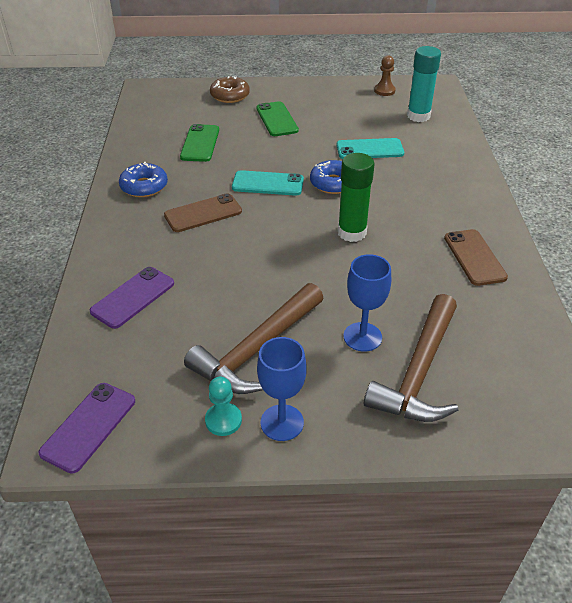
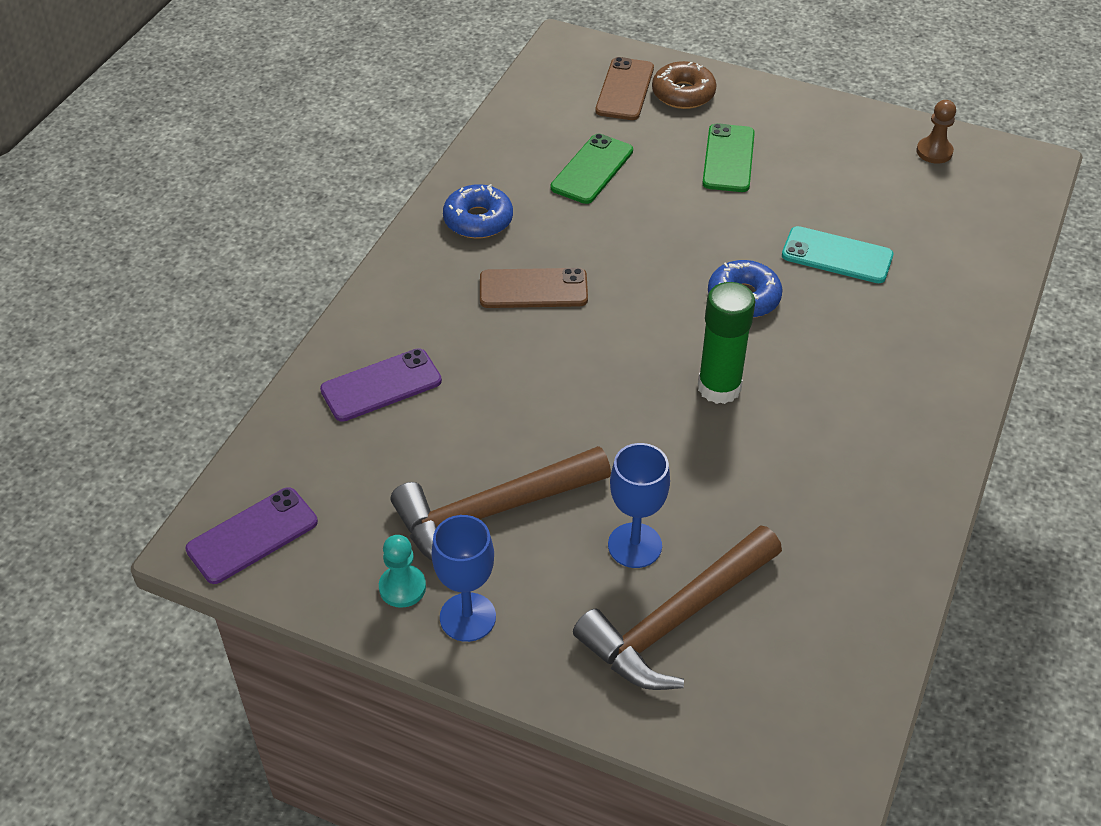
camera: 25 degrees right, 5 degrees up
(268, 184) = (649, 269): turquoise phone -> none
(418, 116) = (957, 217): turquoise glue stick -> none
(474, 257) = (870, 486): brown phone -> brown phone (625, 89)

